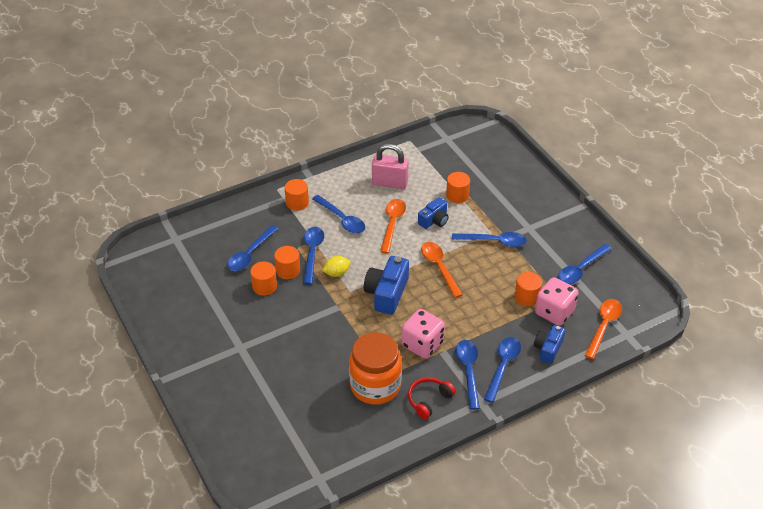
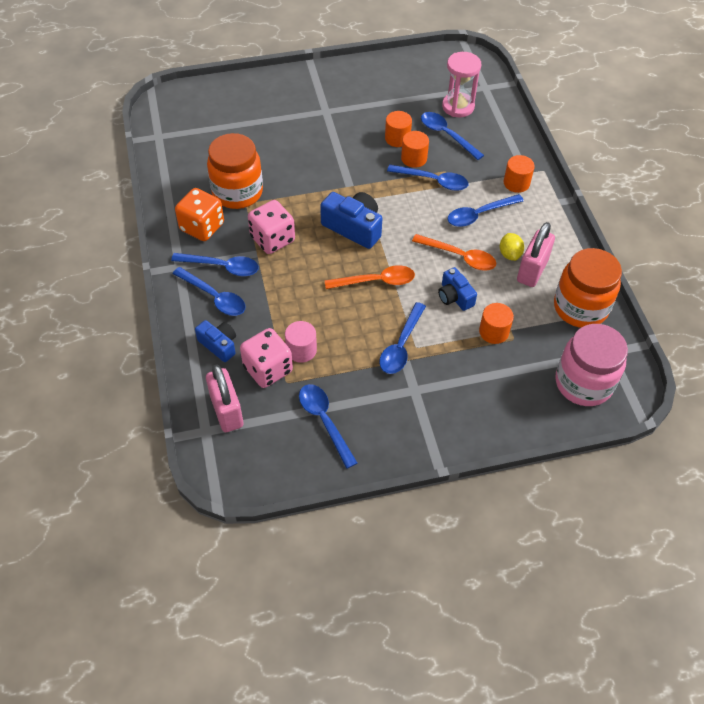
camera: 105 degrees right, 10 degrees up
(208, 252) = (458, 106): none -> pink hourglass
(336, 273) = (397, 194): yellow lemon -> yellow lemon (509, 254)
(414, 155) = (580, 307): none -> orange jar
(428, 400) = (202, 227): red headphones -> orange dice
(479, 148) = (583, 383): none -> pink jar
(527, 297) = (301, 350): orange cylinder -> pink cylinder
(603, 326) = (227, 411): orange spoon -> pink padlock

